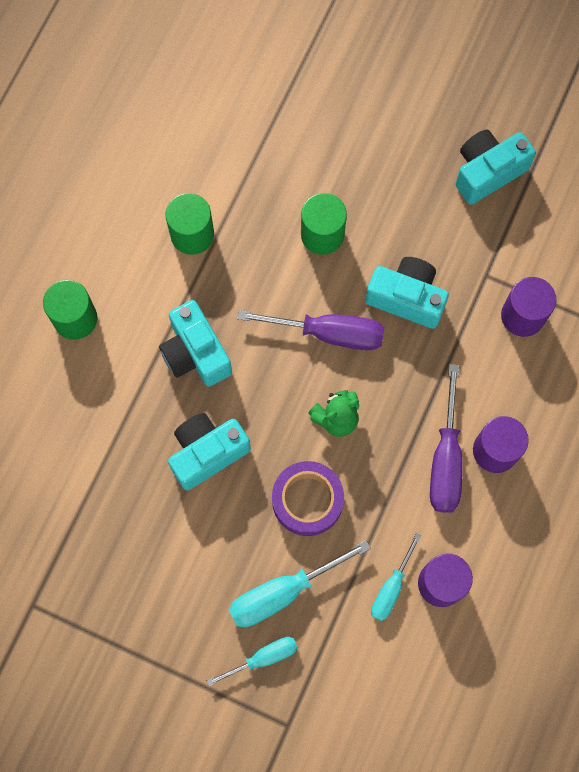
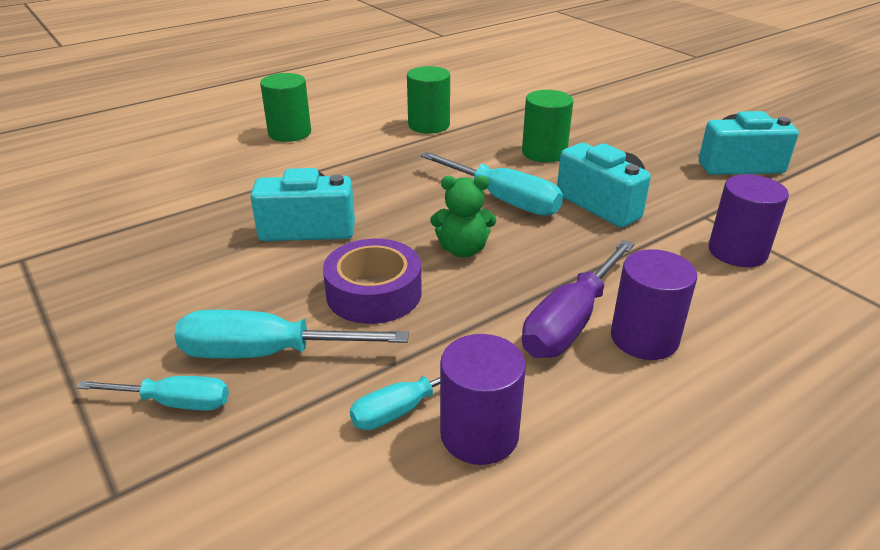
camera: 30 degrees right, 40 degrees down
(196, 353) = (365, 174): turquoise camera -> none
(328, 333) = (502, 200): purple screwdriver -> turquoise screwdriver

